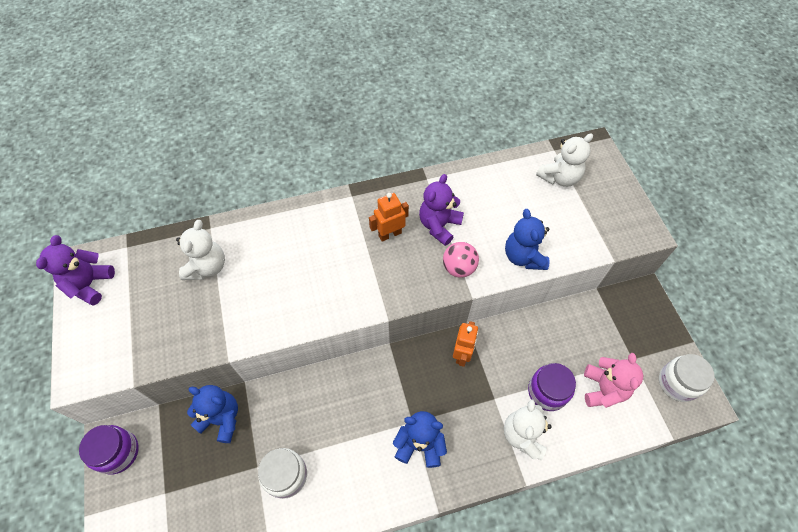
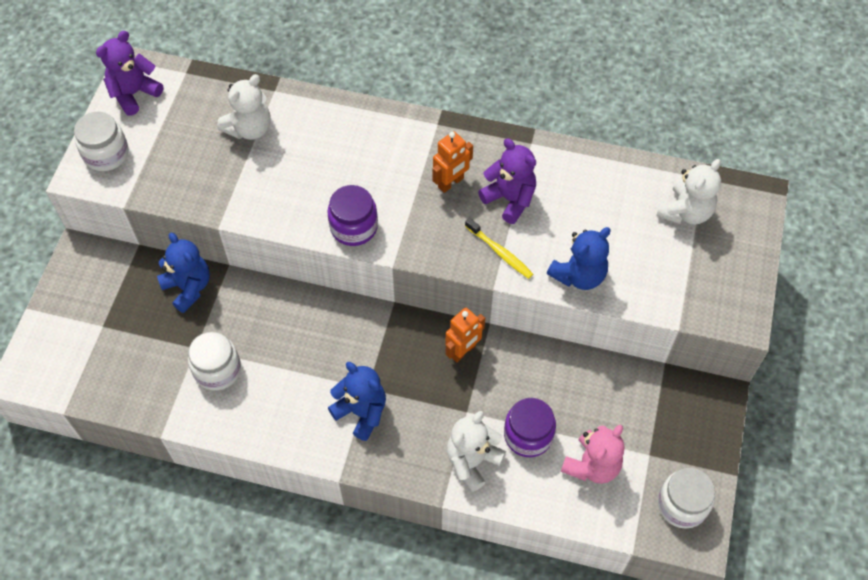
camera: 30 degrees right, 0 degrees up
(91, 347) = (106, 154): none -> white jar
(118, 452) = (81, 268): purple jar -> purple jar (354, 227)
(390, 234) = (451, 183): orange robot -> orange robot turned 135 degrees clockwise
(439, 225) = (509, 199): purple teddy bear -> purple teddy bear turned 75 degrees clockwise
(459, 268) = (500, 252): pink ball -> yellow toothbrush
(523, 256) = (579, 275): blue teddy bear -> blue teddy bear turned 150 degrees counterclockwise
(559, 177) = (685, 212): white teddy bear -> white teddy bear turned 45 degrees counterclockwise

